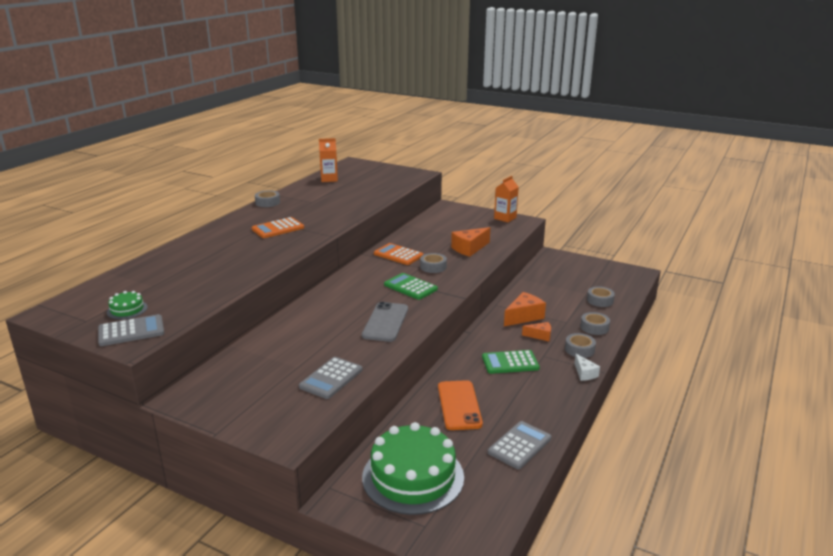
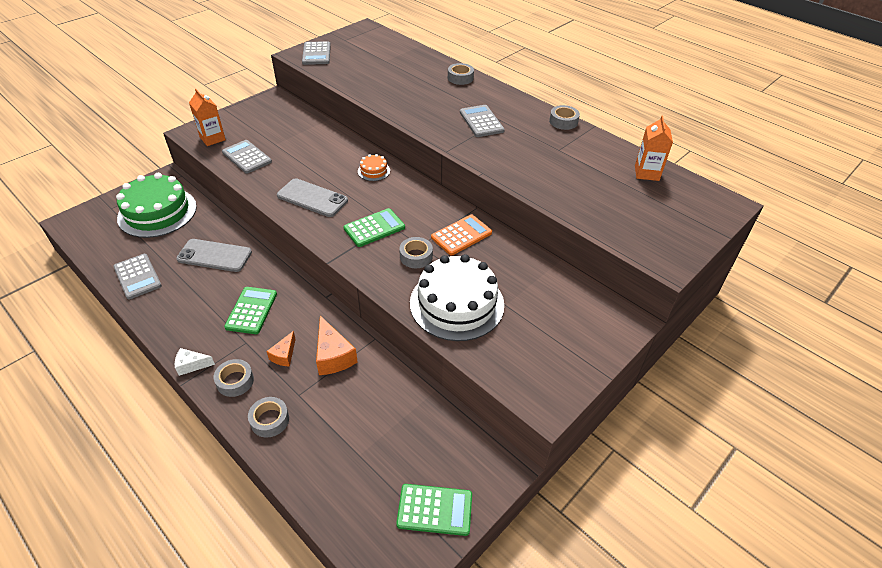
camera: 105 degrees right, 20 degrees up
(127, 309) = (351, 52): green cake -> none
(278, 228) = (481, 121): orange calculator -> grey calculator
(327, 301) = (373, 171): none -> orange cake
(459, 405) = (214, 255): orange phone -> grey phone
(469, 248) = (457, 303): orange cheese -> white cake
(505, 218) = (563, 382): orange carton -> orange carton (212, 138)
(594, 268) = (434, 510): none -> green calculator
(600, 300) = (331, 463): grey tape -> grey tape (460, 78)

